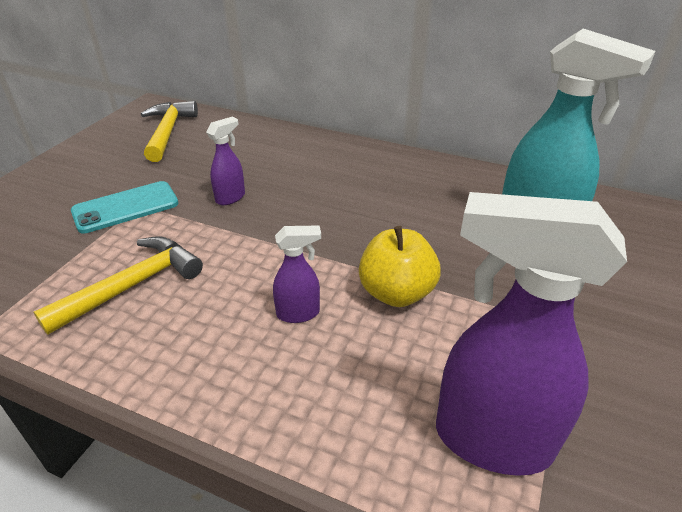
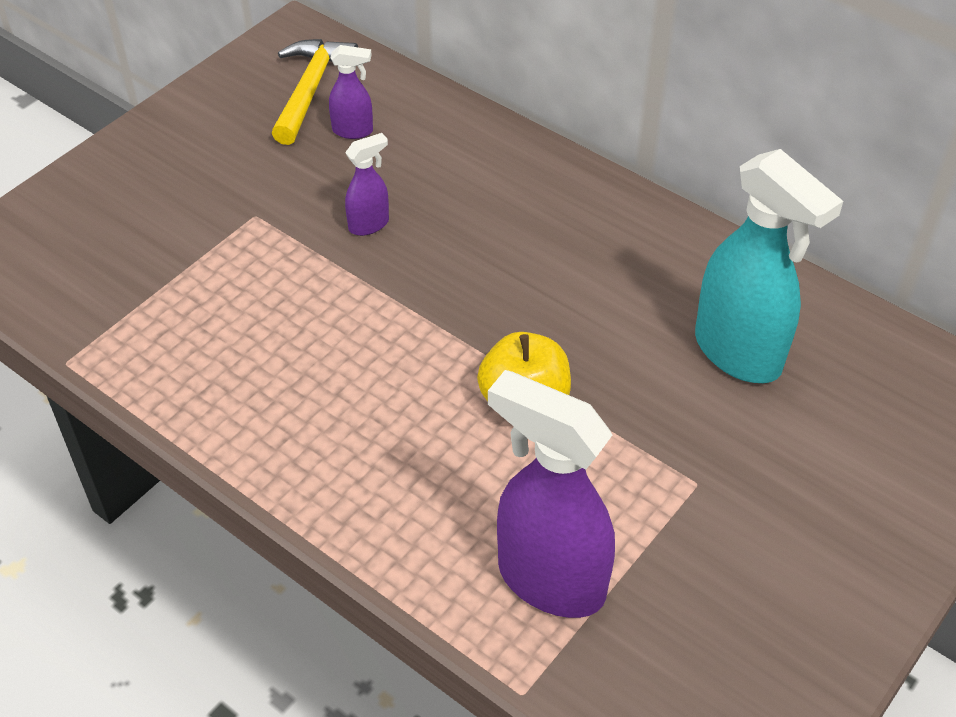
camera: 15 degrees right, 10 degrees up
(125, 207) = (238, 216): turquoise phone -> none
(132, 286) = (233, 332): yellow hammer -> none
(299, 313) = (405, 405): purple spray bottle -> purple spray bottle (353, 131)

